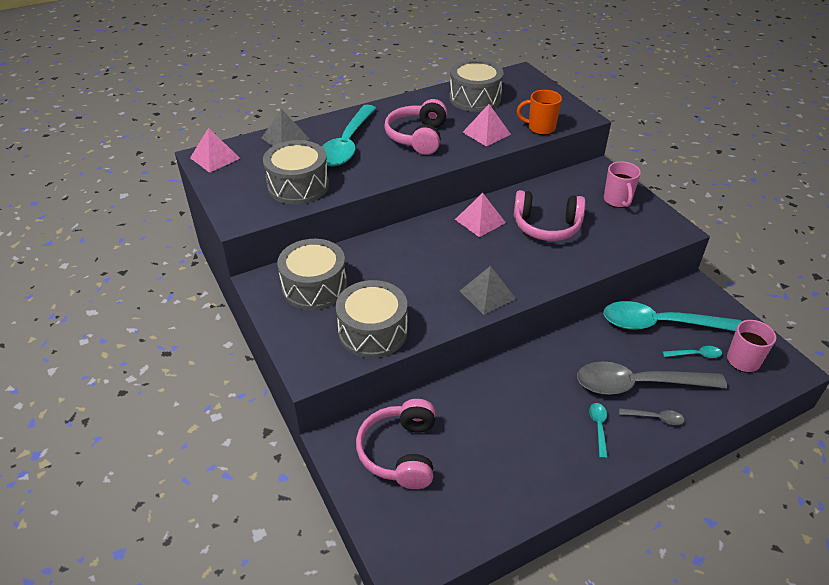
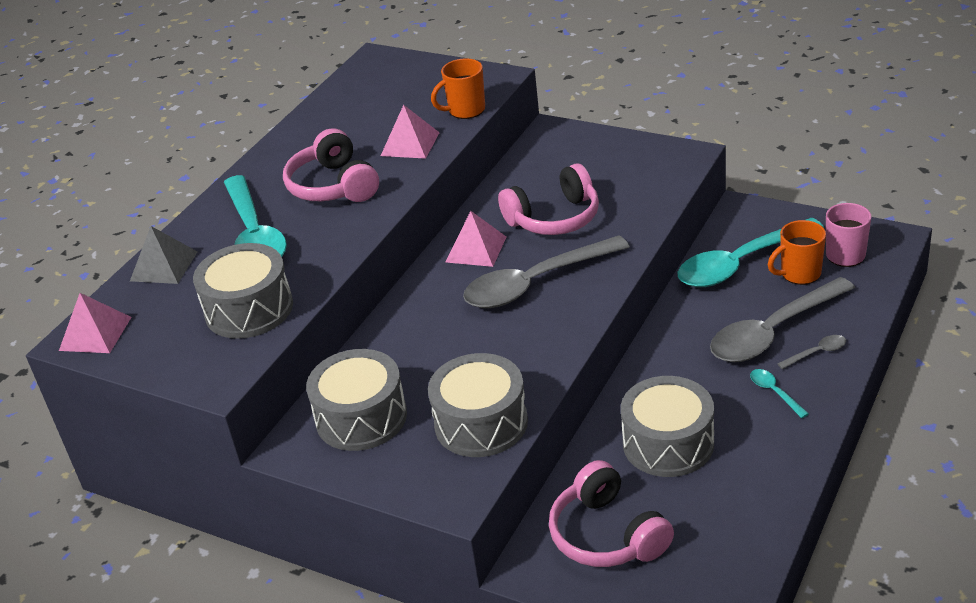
camera: 30 degrees left, 5 degrees down
(475, 98) = (352, 111): grey drum -> grey drum (668, 443)
(487, 295) = (564, 319): grey pyramid -> none
(493, 262) = (535, 283): none -> grey spoon
(617, 200) = (601, 154): pink mug -> none
(695, 355) = (799, 274): turquoise spoon -> orange mug

